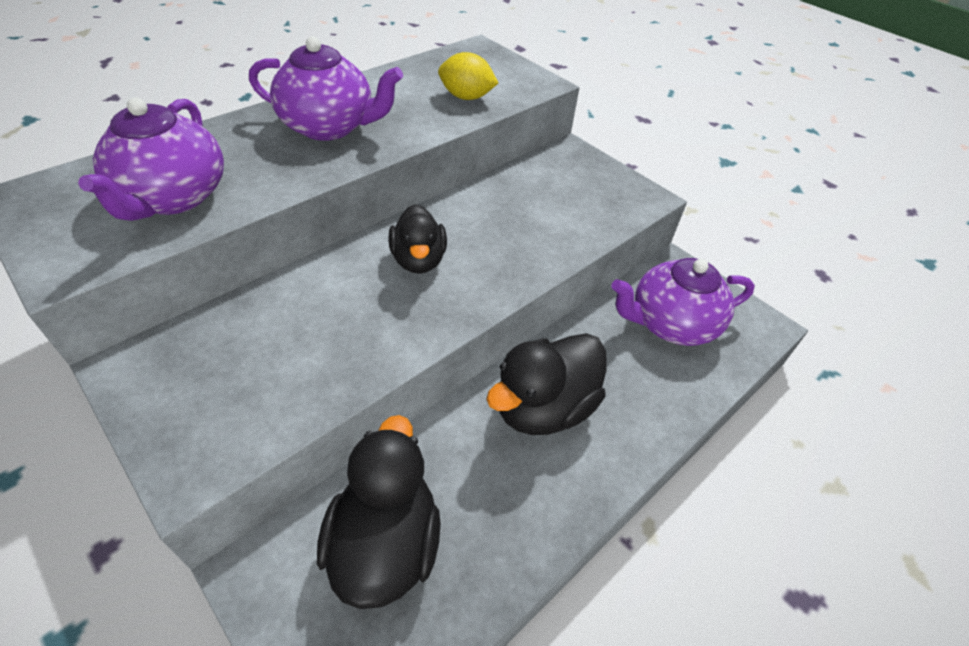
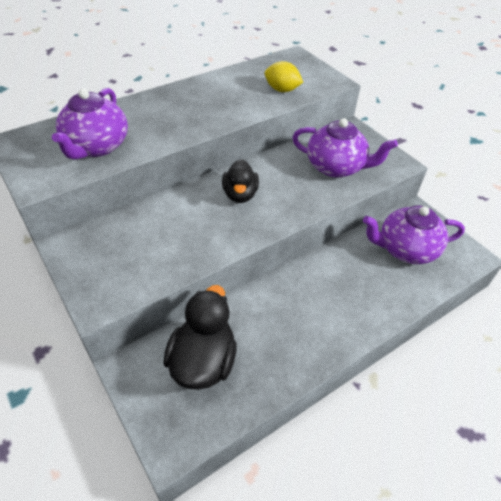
camera: 10 degrees right, 0 degrees up
(329, 127) = (192, 106): purple teapot -> purple teapot (336, 167)
(543, 407) = (311, 294): black duck -> none

